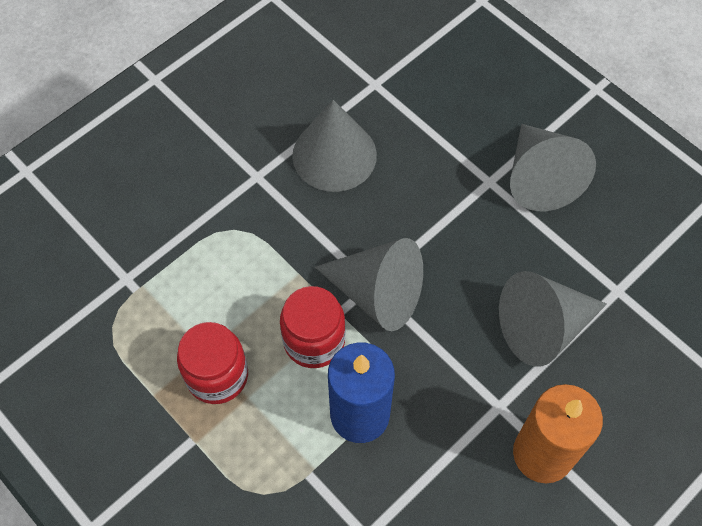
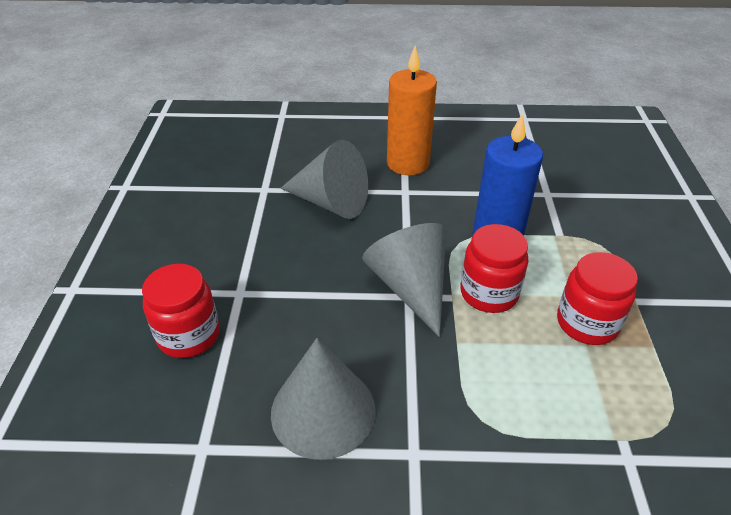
camera: 135 degrees left, 20 degrees down
(475, 127) = (189, 335): none -> red jar
(539, 178) = (206, 268): grey cone -> none

